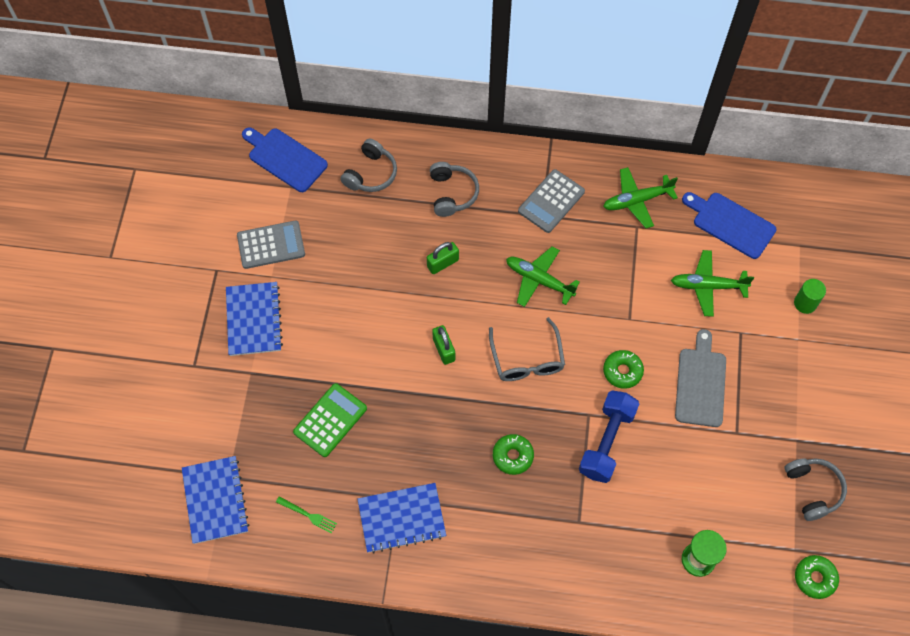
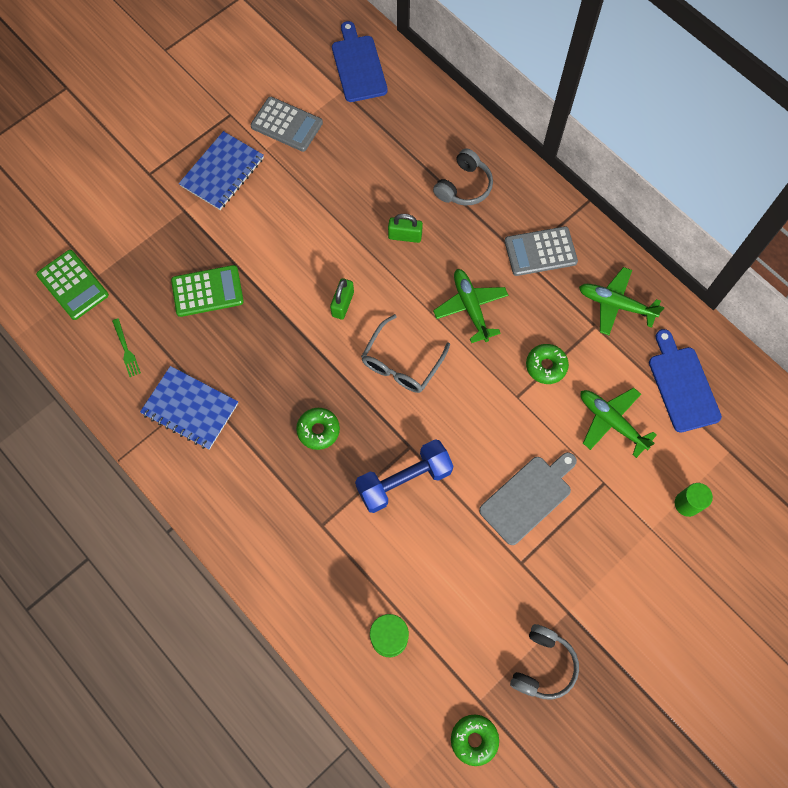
camera: 40 degrees right, 5 degrees up
(215, 500) = (73, 285): blue notebook -> green calculator
(371, 174) = (413, 124): grey headphones -> none
(622, 371) = (470, 434): green donut -> green donut (546, 366)

